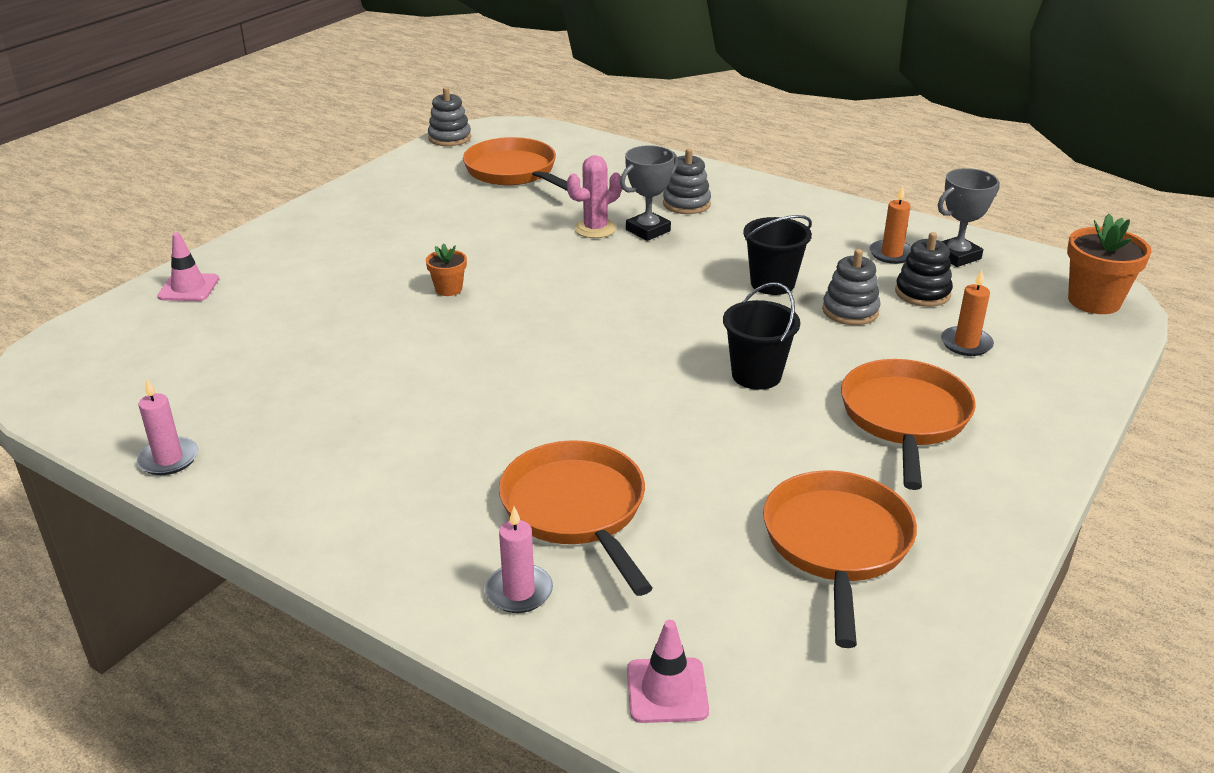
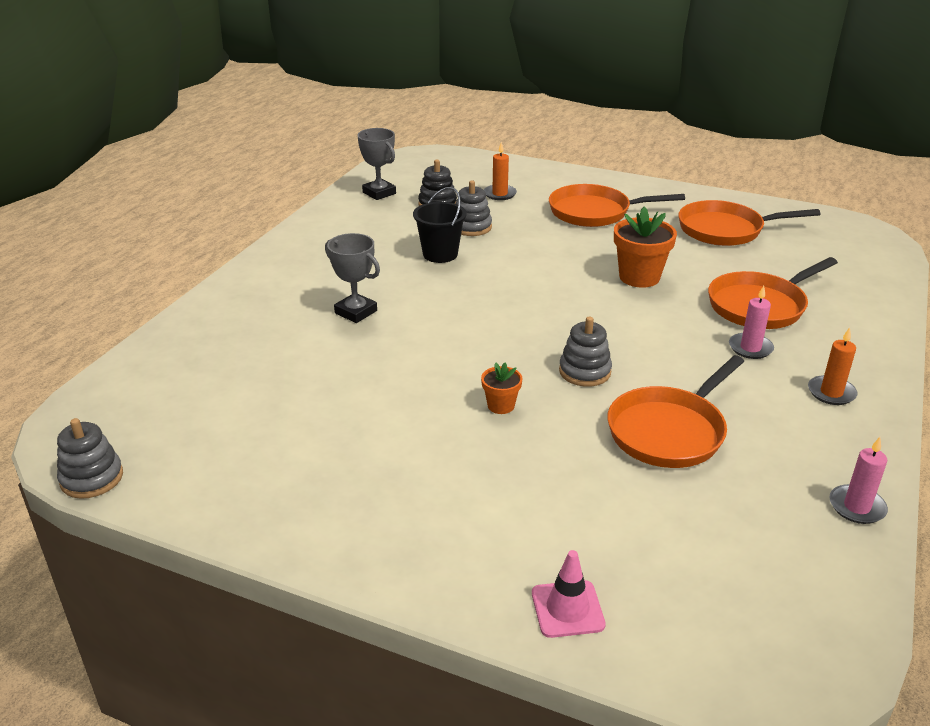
camera: 100 degrees left, 0 degrees up
(514, 172) = (214, 407): orange pan -> orange pan (670, 431)
(519, 591) = (846, 316): pink candle -> pink candle (750, 348)
(595, 229) = (356, 339): pink cactus -> none
(667, 690) = (871, 268): pink traffic cone -> none
(686, 204) = (297, 297): grey stacking toy -> grey stacking toy (585, 371)
(756, 375) = (572, 256): black bucket -> none
(891, 254) = (380, 213): orange candle -> orange candle (831, 392)
(1094, 301) = (431, 159): orange flower pot -> orange flower pot (639, 277)

